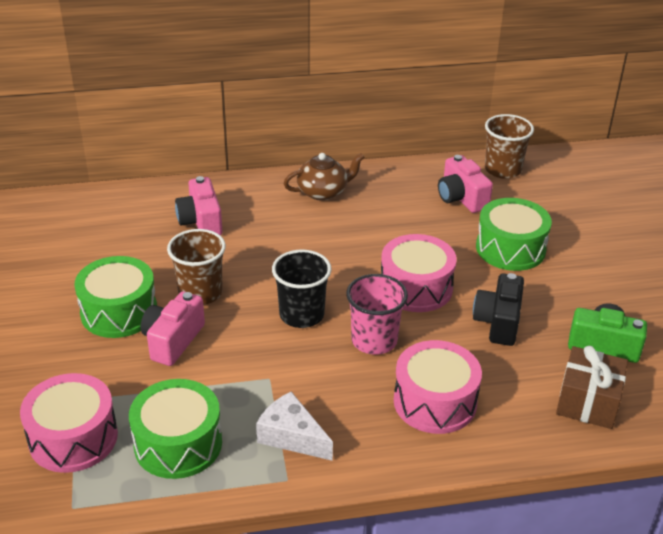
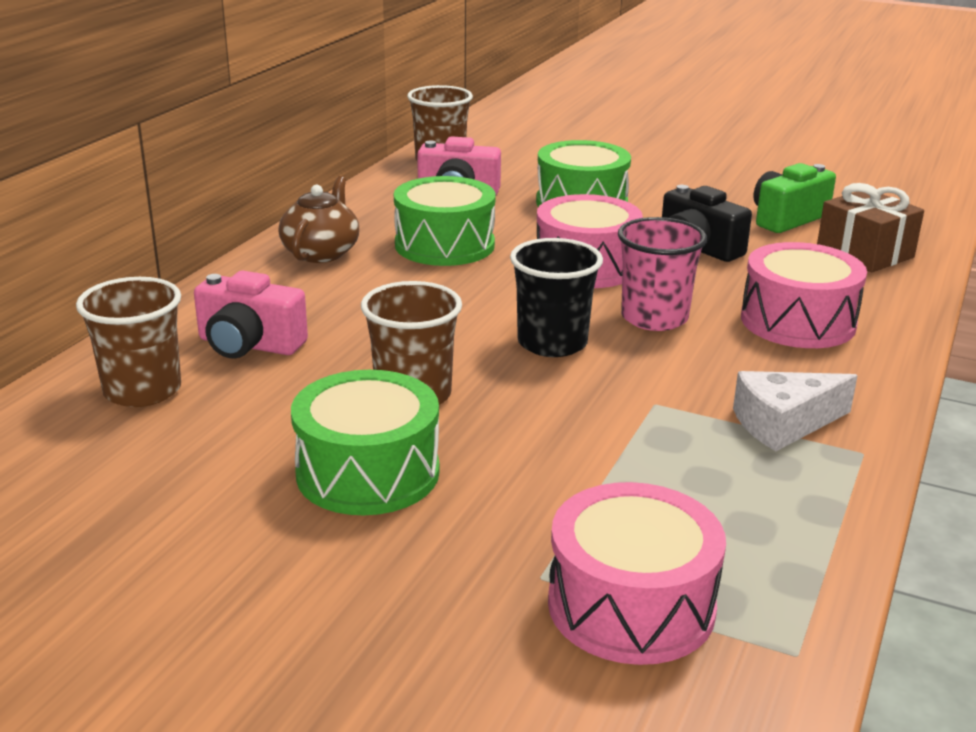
camera: 55 degrees left, 10 degrees down
(132, 215) = (142, 391): none -> brown cup
(173, 340) = (494, 448): pink camera -> none
(178, 444) = (727, 512): green drum -> green drum (444, 245)

